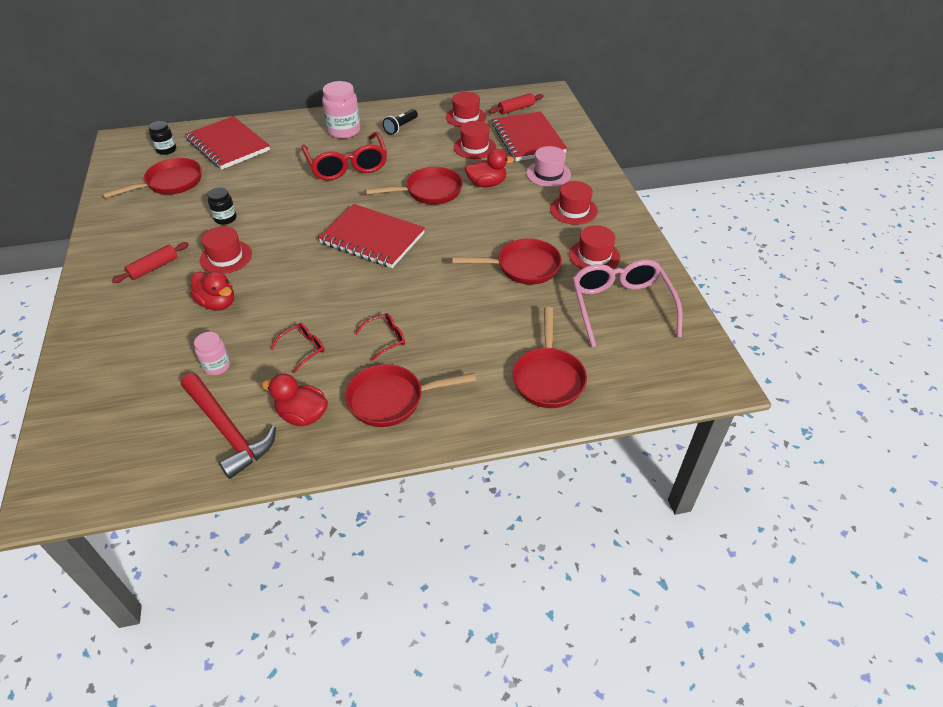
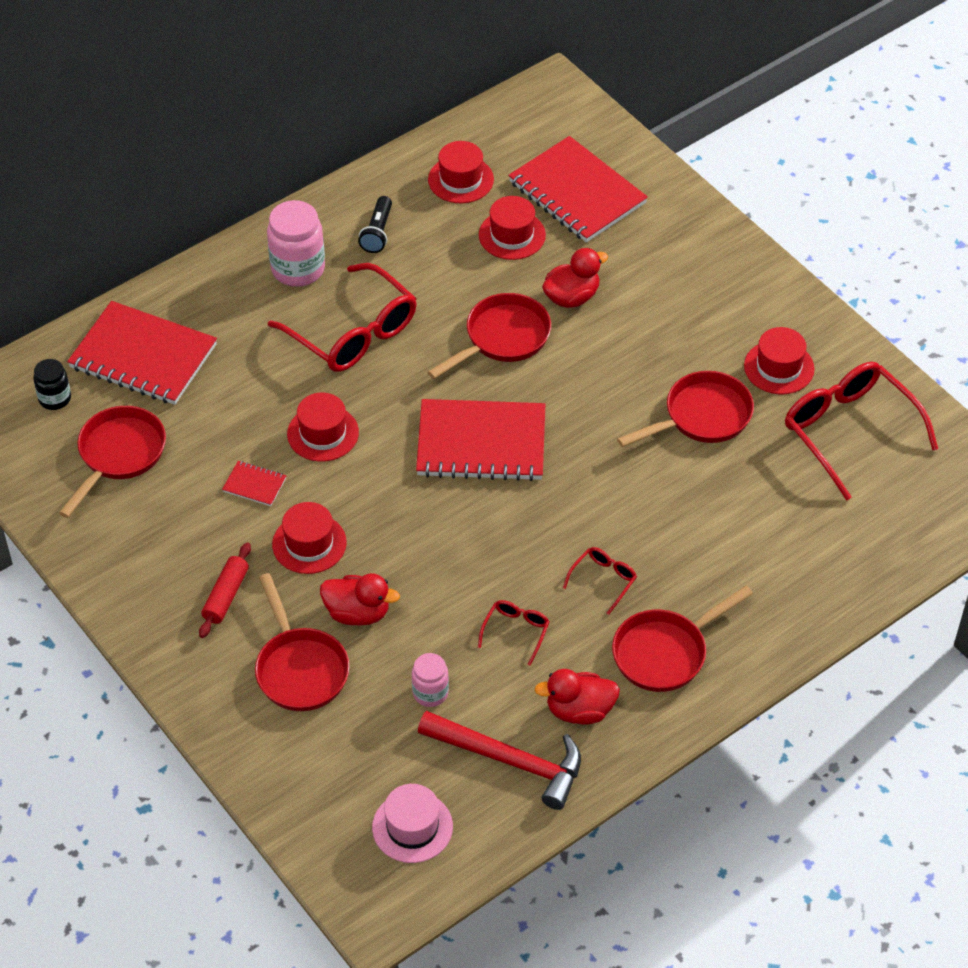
camera: 25 degrees left, 5 degrees up
(225, 218) = (254, 485): black jar -> red notebook
(516, 109) = (524, 138): red rolling pin -> none
(548, 174) = (644, 249): pink hat -> pink hat (412, 827)
(548, 377) = (819, 557): red pan -> red pan (300, 669)
(573, 210) = (712, 302): red hat -> red hat (323, 433)
(620, 306) = (849, 431): pink glasses -> red glasses

